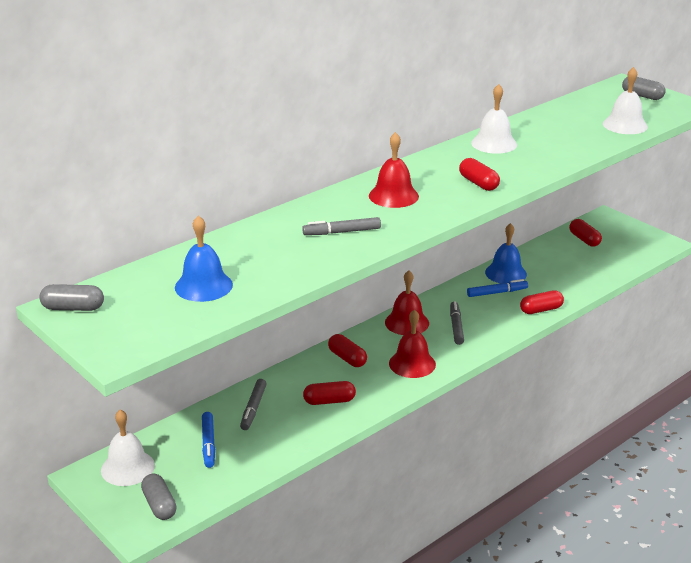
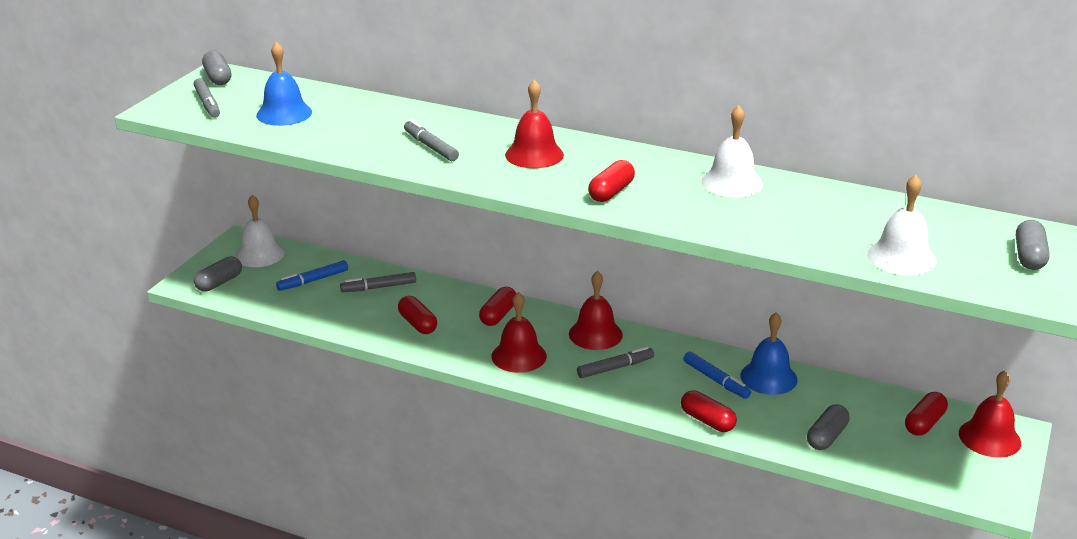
camera: 65 degrees right, 0 degrees up
(134, 323) = (207, 104): none -> grey marker
(581, 274) = (826, 437): none -> grey capsule
(608, 226) = (989, 438): none -> red bell

